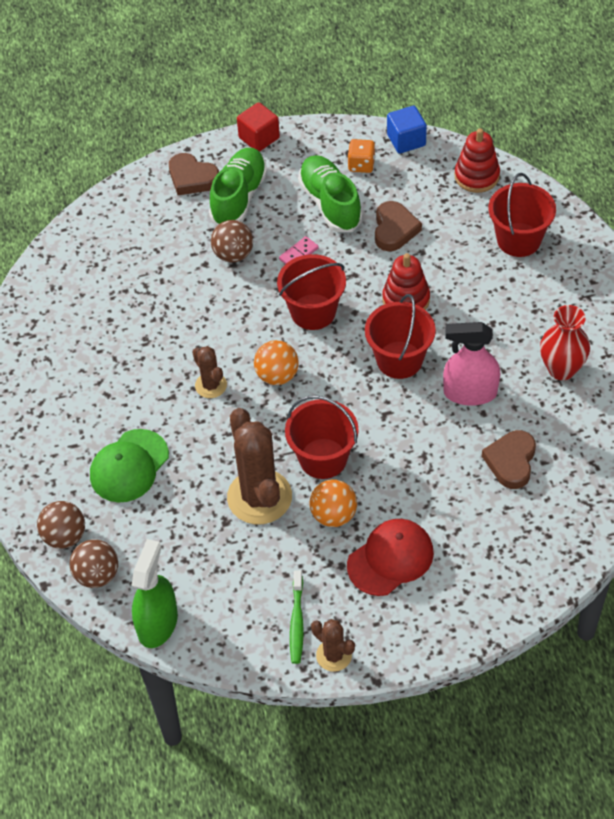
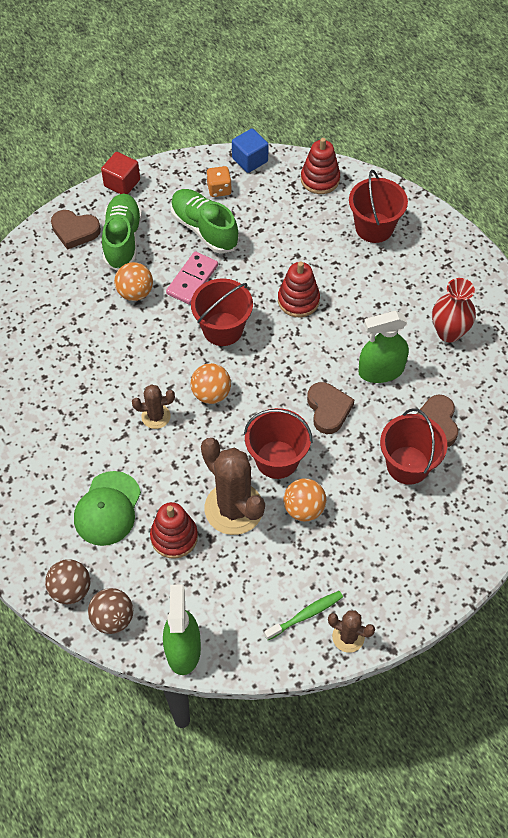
camera: 20 degrees left, 5 degrees up
(187, 510) = (174, 537): none -> red stacking toy
(211, 385) = (156, 416): brown cactus -> brown cactus turned 45 degrees counterclockwise
(233, 254) = (135, 293): brown ball -> orange ball
(297, 622) = (305, 615): green toothbrush -> green toothbrush turned 105 degrees counterclockwise
(299, 254) = (192, 280): pink domino -> pink domino, size x1.67
(390, 559) = (366, 536): red cap -> none
(394, 229) = (267, 240): brown heart -> brown heart (328, 409)
(399, 360) = (311, 355): red bucket -> red bucket (408, 465)
(470, 393) = (381, 371): pink spray bottle -> green spray bottle

